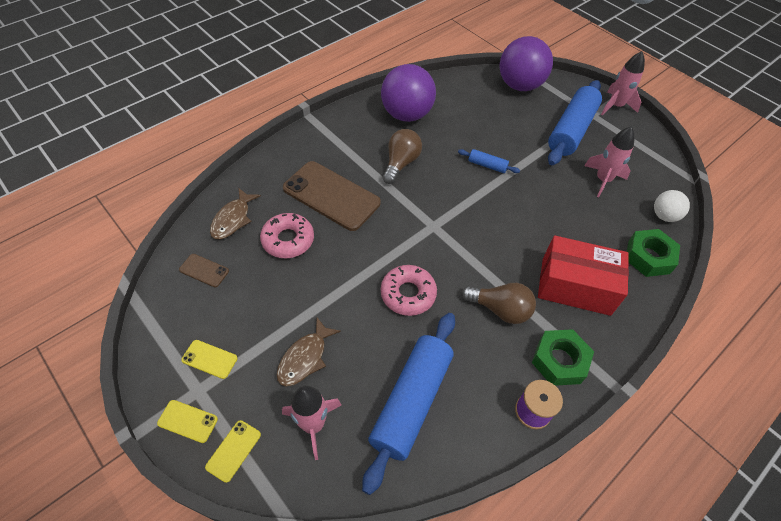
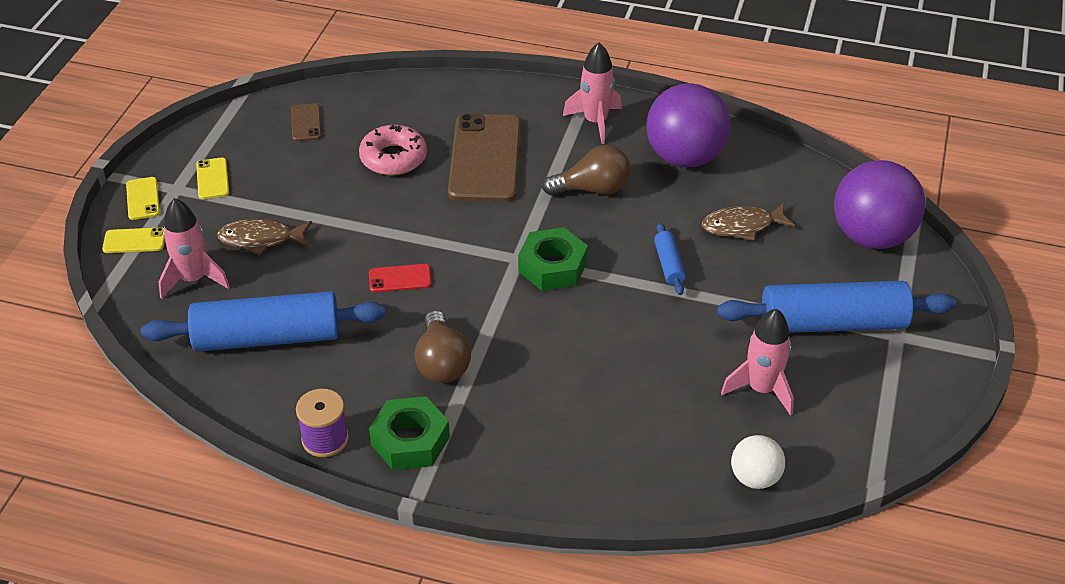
camera: 60 degrees right, 10 degrees down
(233, 219) = (385, 107): brown fish -> brown fish (742, 226)
(408, 294) = (400, 278): pink donut -> red phone
(575, 286) = (536, 420): red box -> none
(615, 106) = (949, 355): pink rocket -> pink rocket (595, 122)
(648, 257) = (655, 481): green nut -> green nut (552, 267)

